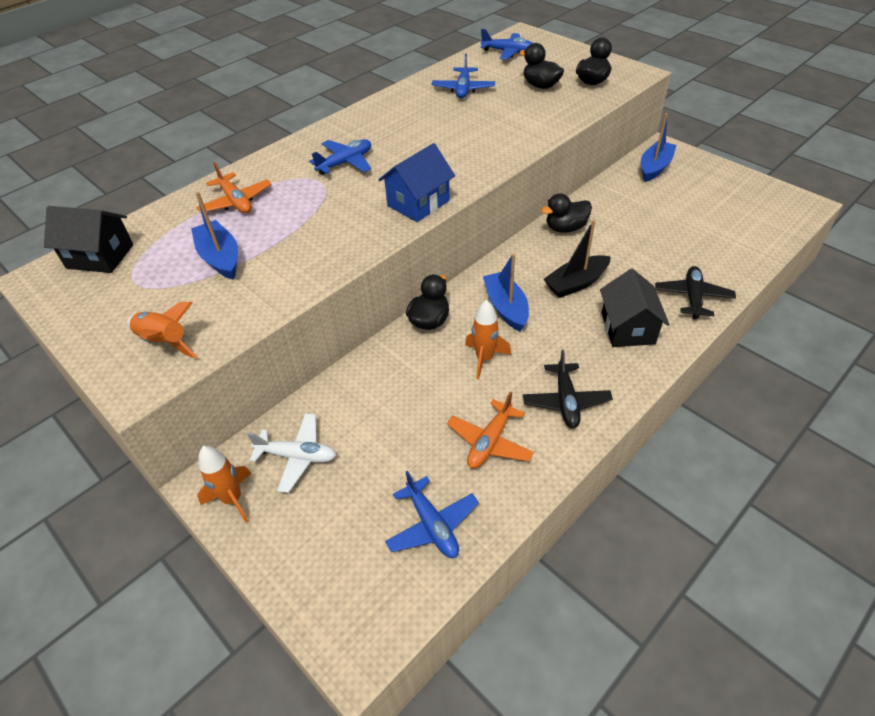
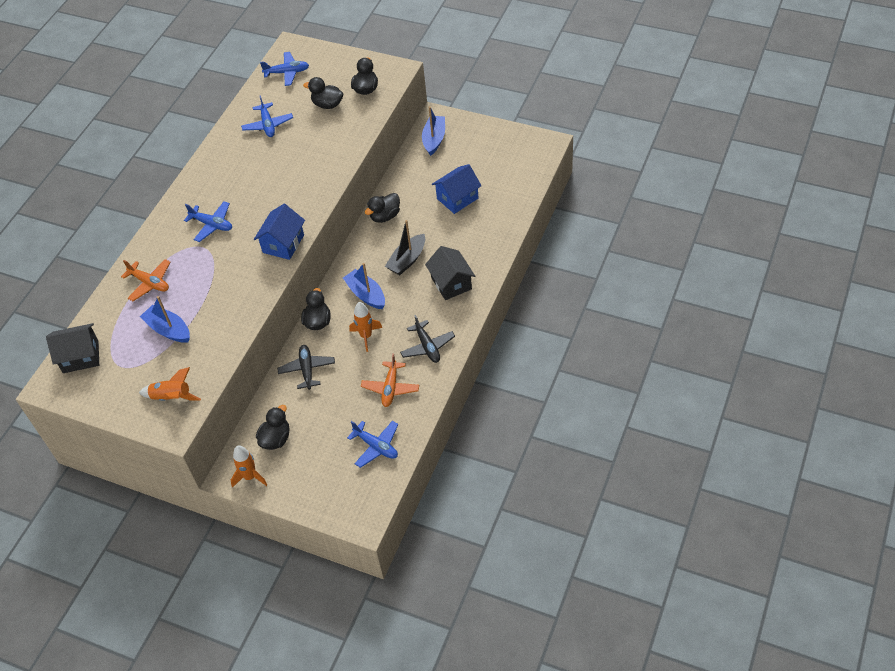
camera: 20 degrees left, 5 degrees up
(297, 456) = (276, 439): white plane -> black duck
(345, 163) = (212, 225): blue plane -> blue plane turned 90 degrees clockwise
(666, 233) = (457, 198): none -> blue house
(692, 297) = (487, 246): black plane -> black plane (307, 370)

